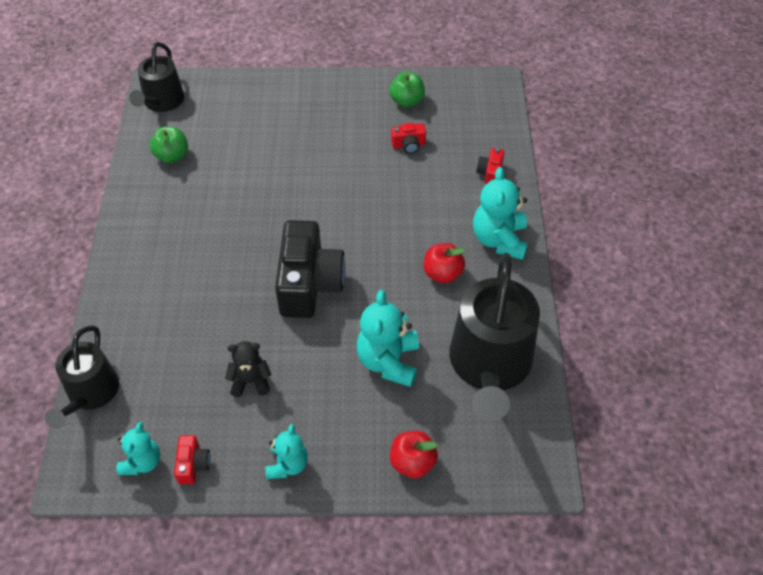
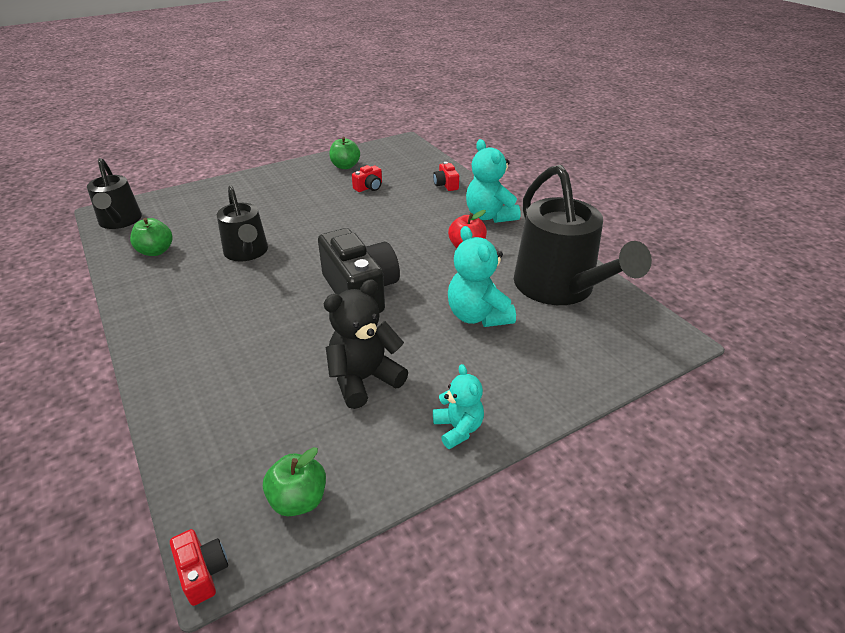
camera: 30 degrees left, 15 degrees down
(91, 393) = (188, 463): black watering can -> black watering can (247, 252)
(142, 462) = (298, 500): turquoise teddy bear -> green apple
(193, 464) = (360, 474): red camera -> red camera (203, 572)
(250, 381) = (364, 379): black teddy bear -> black teddy bear, size x1.60
(412, 462) = (567, 375): red apple -> none

